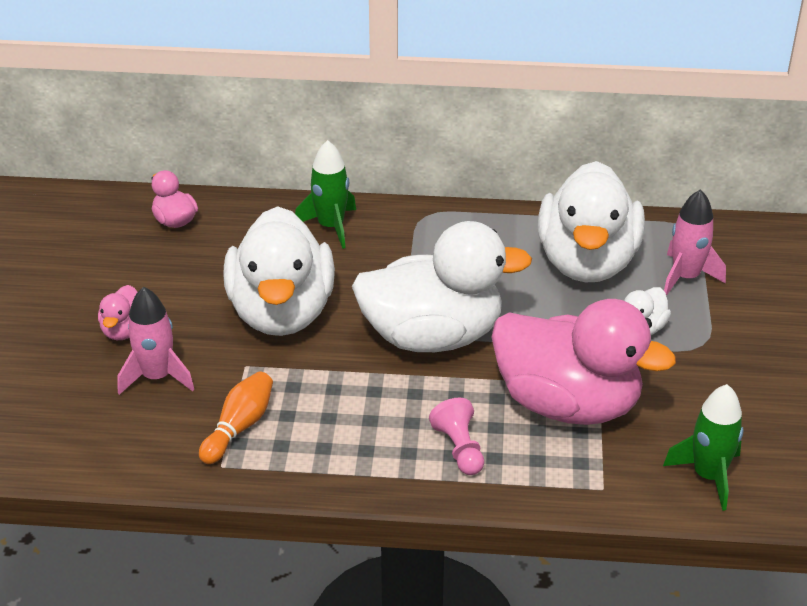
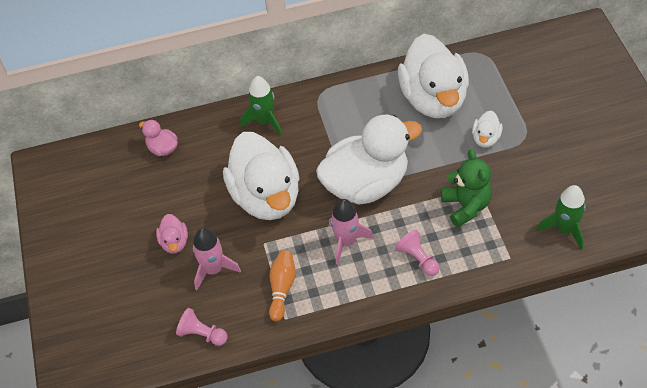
camera: 15 degrees left, 15 degrees up
(93, 449) = (202, 334): none -> pink pawn
(567, 404) = (466, 206): pink duck -> green teddy bear
(685, 277) = (496, 92): pink rocket -> pink rocket (346, 242)

